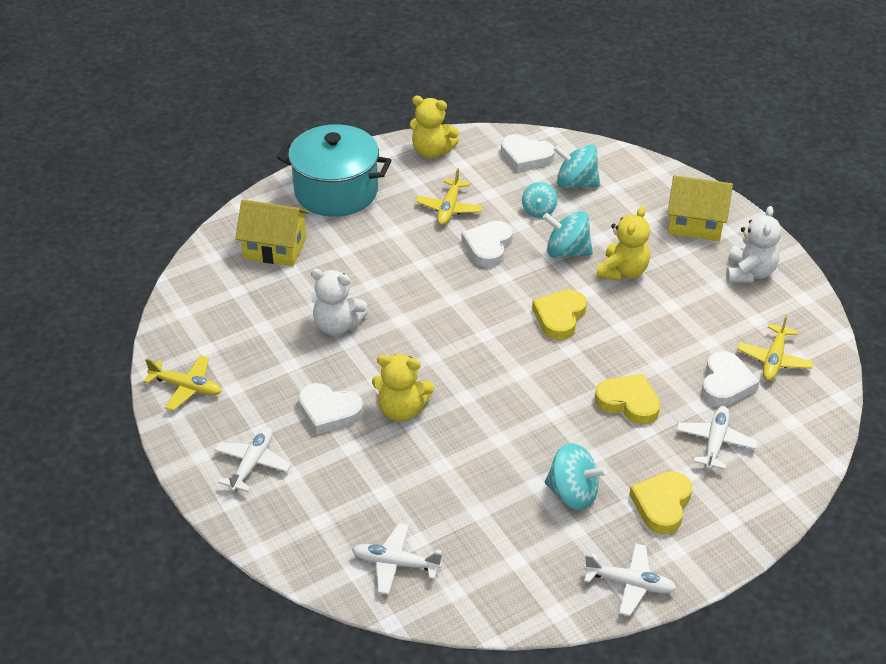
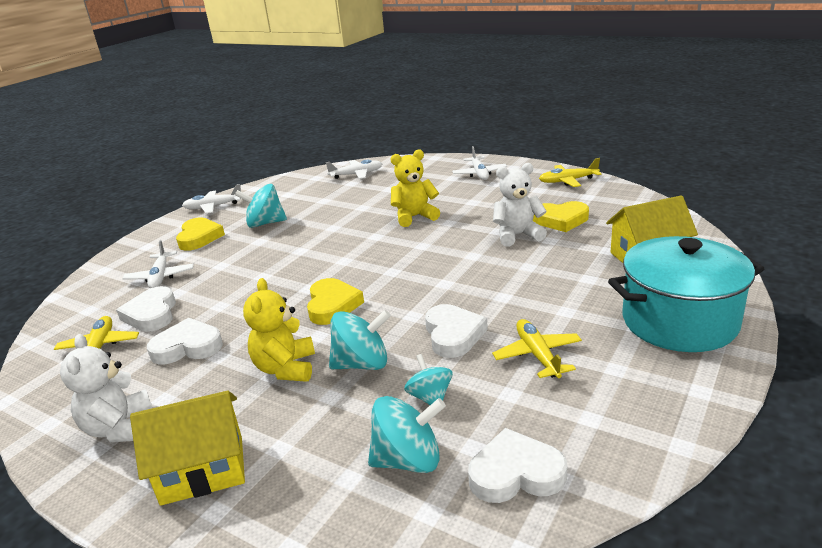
camera: 155 degrees right, 15 degrees down
(329, 411) = (462, 201): white heart -> white heart (187, 347)
(432, 151) = (650, 419): yellow teddy bear -> none
(628, 402) = (241, 274): yellow heart -> yellow heart (560, 220)

